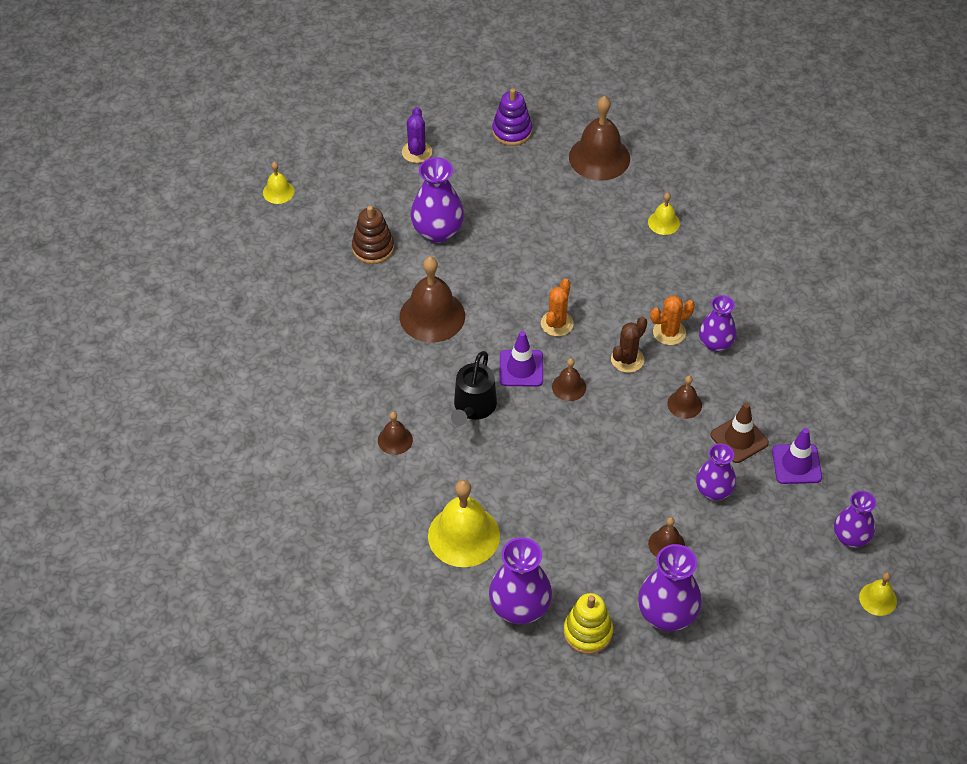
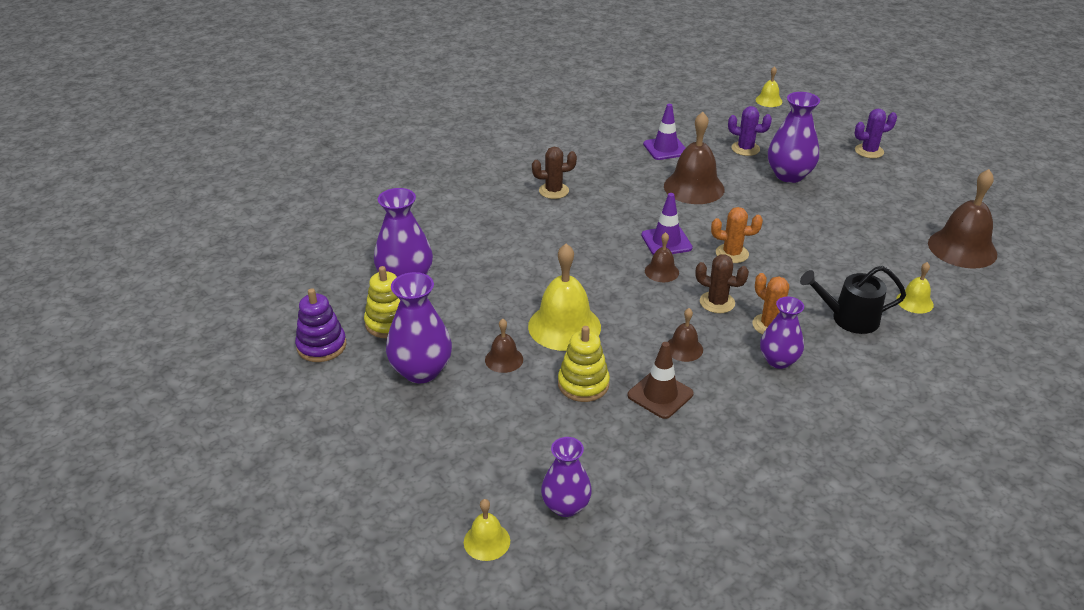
camera: 75 degrees right, 15 degrees down
(373, 248) = (745, 149): brown stacking toy -> purple cactus
(395, 440) = (553, 191): brown bell -> brown cactus
(464, 535) = (471, 239): yellow bell -> yellow bell (564, 326)
(473, 407) = (608, 223): black watering can -> black watering can (849, 318)
(512, 131) = (943, 194): purple stacking toy -> purple stacking toy (321, 346)
(713, 491) = (583, 384): purple vase -> yellow stacking toy
(796, 464) = (649, 445): purple traffic cone -> purple traffic cone (665, 149)

